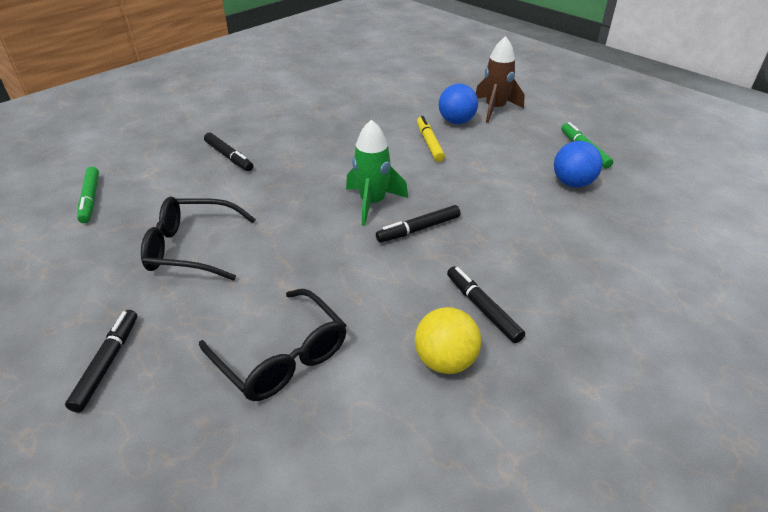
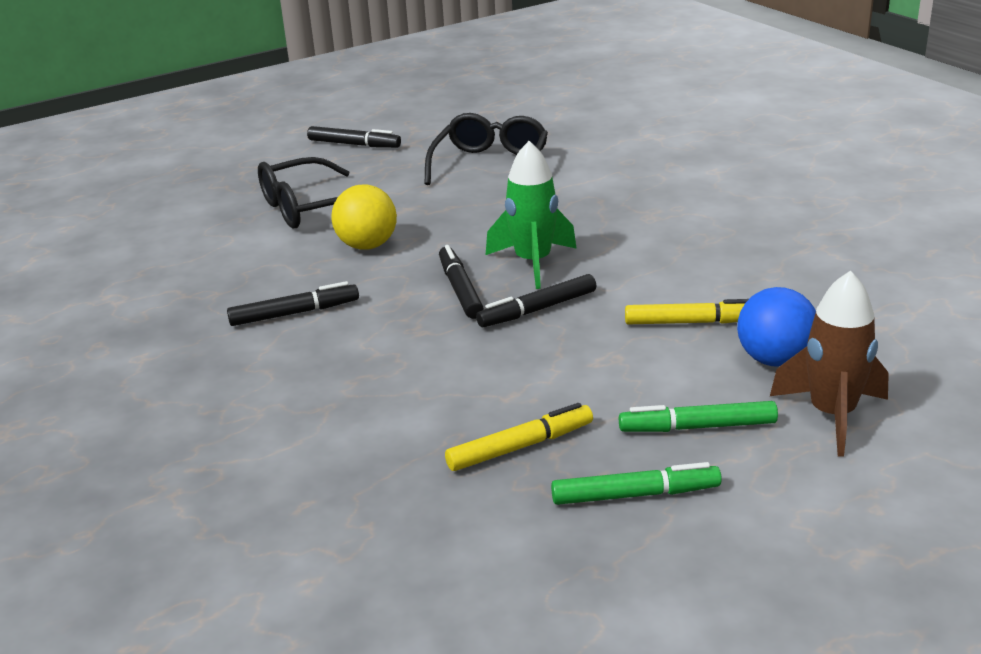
camera: 105 degrees right, 10 degrees down
(90, 199) = (602, 114): green marker -> green marker (697, 427)
(229, 157) = (680, 175): black marker -> black marker (537, 310)
(445, 361) = (242, 282): yellow ball -> yellow ball (367, 246)
(572, 183) = (520, 446): blue ball -> yellow marker

